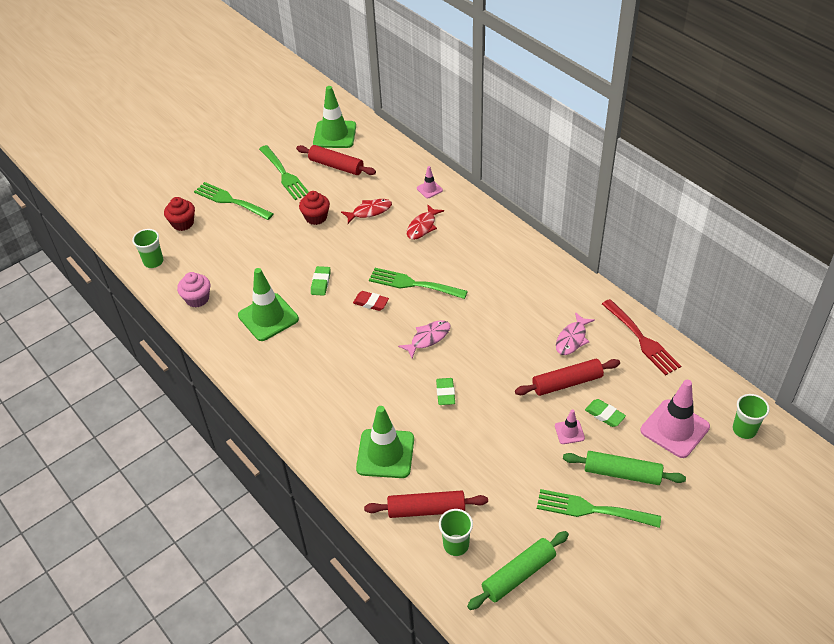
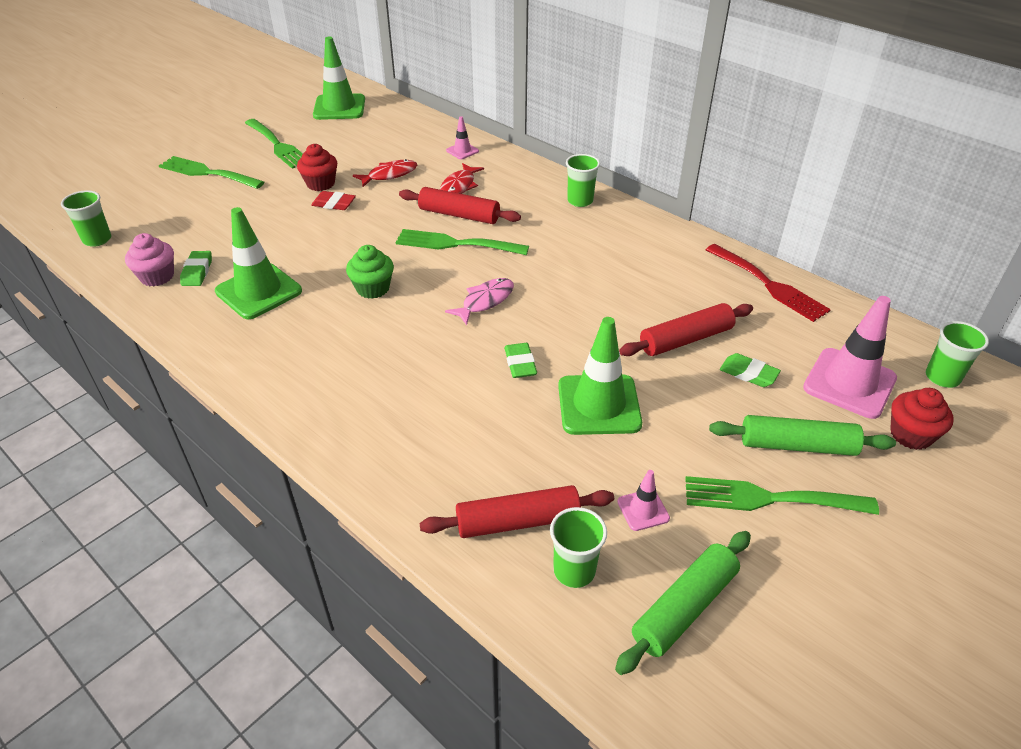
camera: 10 degrees left, 5 degrees down
(183, 223) = (142, 198): red cupcake -> red cupcake (911, 435)
(321, 283) = (331, 249): green eraser -> green eraser (197, 271)
(336, 166) = (343, 135): red rolling pin -> red rolling pin (459, 215)
(349, 321) = (373, 288): none -> green cupcake
(371, 303) = (401, 267): red eraser -> red eraser (334, 204)
(385, 454) = (443, 448): green traffic cone -> green traffic cone (599, 405)
(515, 248) = (580, 201): none -> green cup
(569, 432) = (706, 398): pink traffic cone -> pink traffic cone (643, 510)
(572, 339) = (678, 290): pink fish -> none

